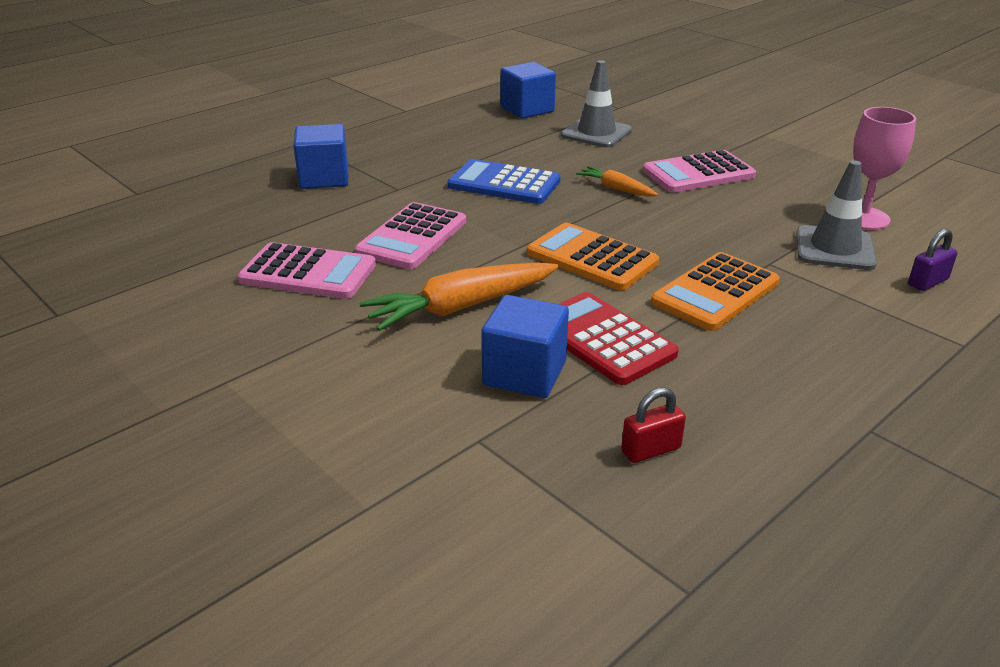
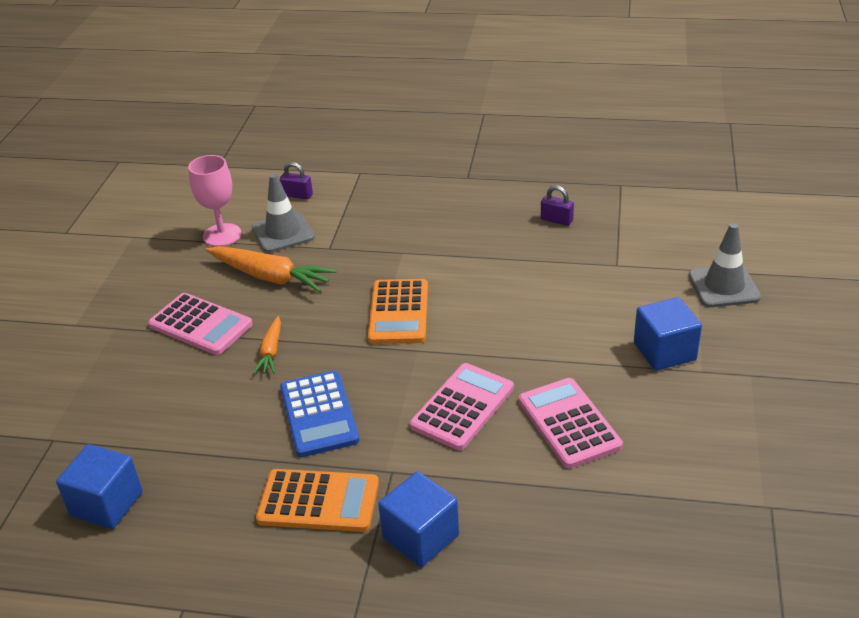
camera: 125 degrees left, 5 degrees up
(412, 237) = (462, 407): pink calculator -> pink calculator turned 45 degrees counterclockwise
(461, 307) = (520, 331): orange carrot -> orange carrot (270, 277)
(524, 373) = (551, 277): blue cube -> blue cube (664, 351)
(596, 133) = (146, 419): grey traffic cone -> grey traffic cone (724, 286)
(602, 339) = (487, 268): red calculator -> none
(651, 450) = (556, 220): red padlock -> purple padlock
(715, 292) = (390, 253): orange calculator -> orange calculator (318, 501)

